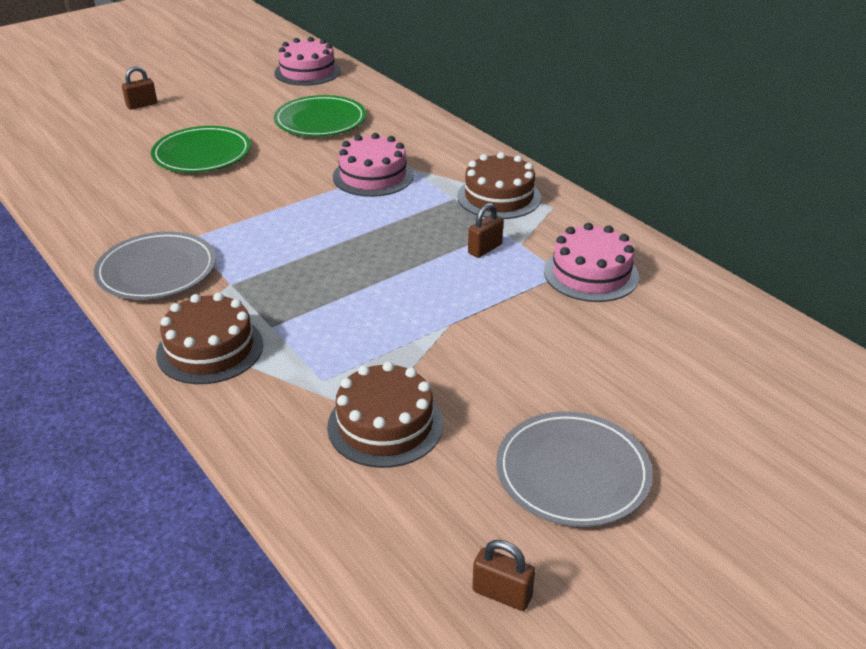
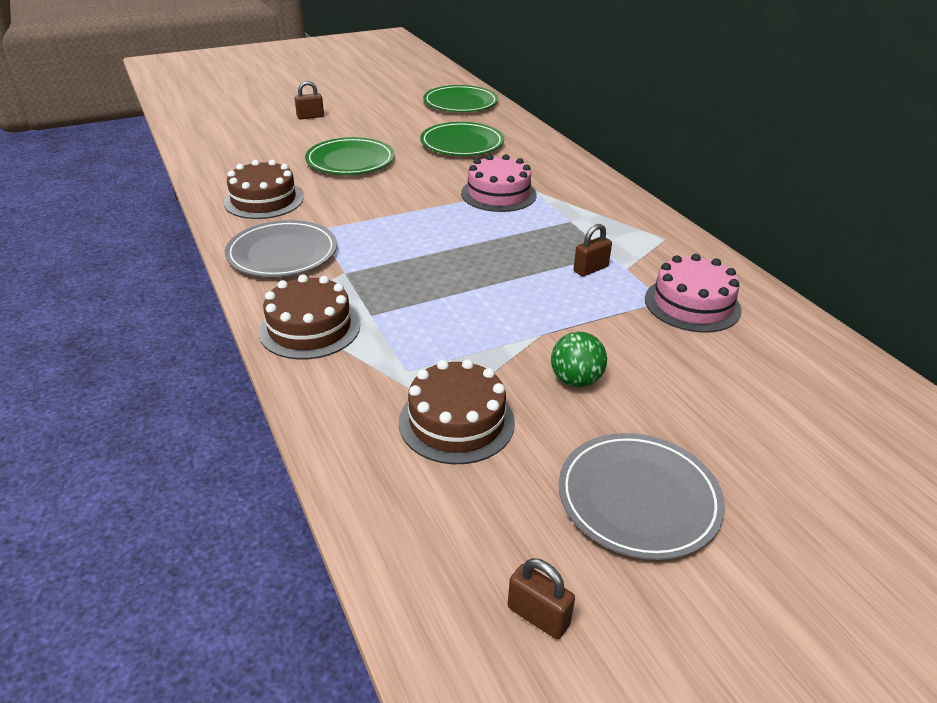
camera: 10 degrees right, 0 degrees up
(307, 72) = (460, 103): pink cake -> green plate
(492, 367) = (575, 380): none -> green ball
(499, 197) = (613, 224): brown cake -> brown cake (264, 200)

